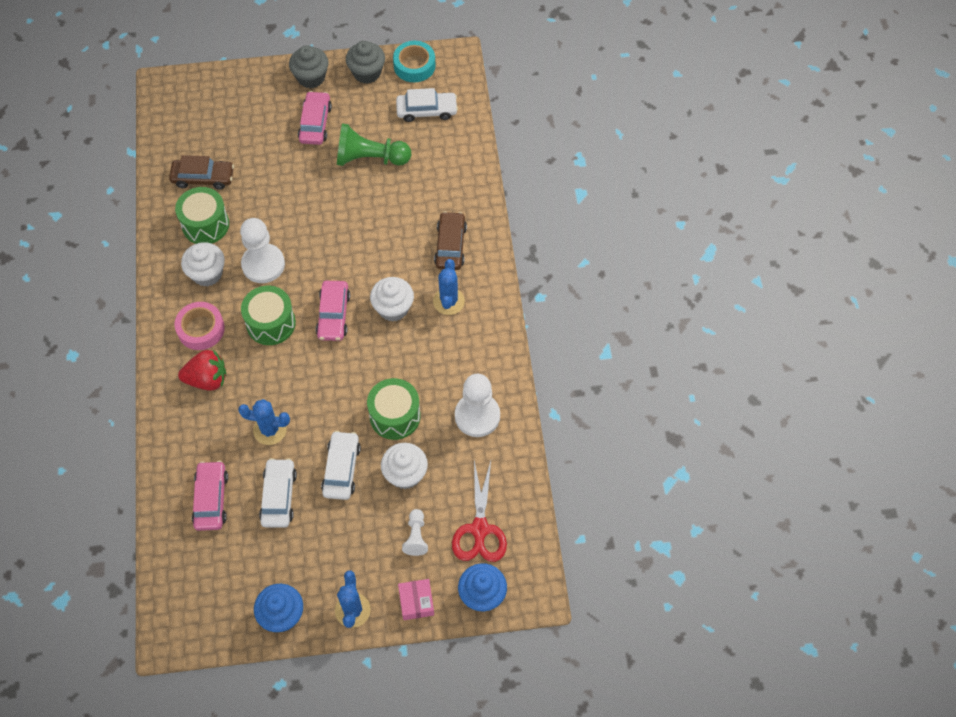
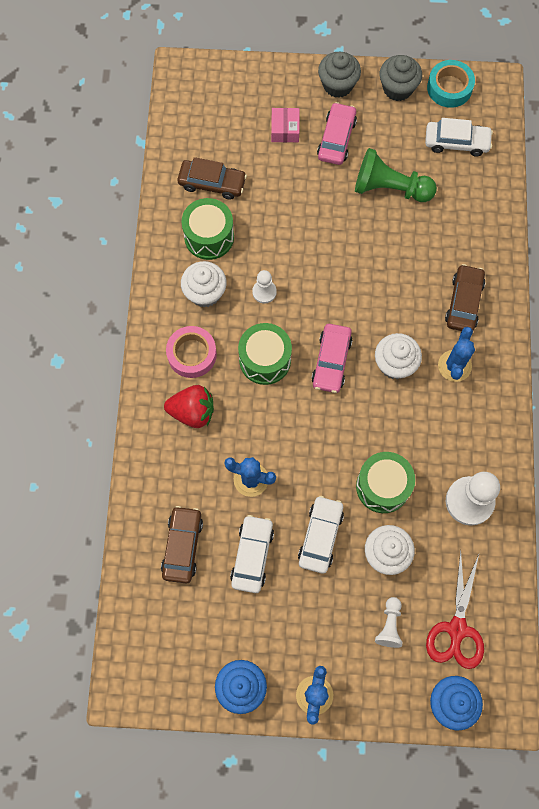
camera: 10 degrees right, 10 degrees up
(211, 499) = (182, 546): pink car -> brown car
(263, 264) = (264, 292): white pawn -> white pawn, size x0.53
(416, 602) = (381, 698): pink box -> pink box (285, 129)

